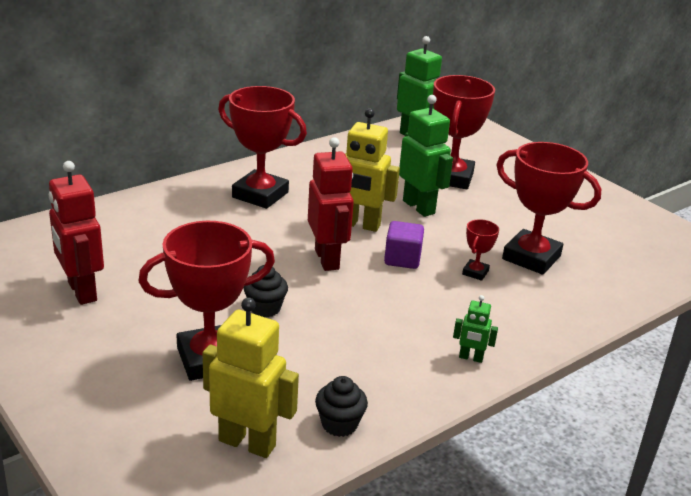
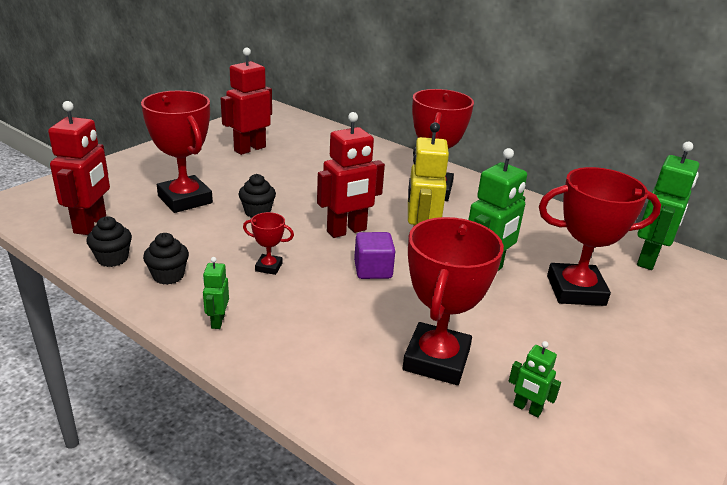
camera: 75 degrees right, 0 degrees up
(247, 443) = (91, 224): yellow robot -> red robot
(385, 383) = (168, 276): none -> black cupcake
(475, 272) = (376, 317): red trophy -> red trophy (269, 267)
(583, 236) = (527, 408): none -> green robot

